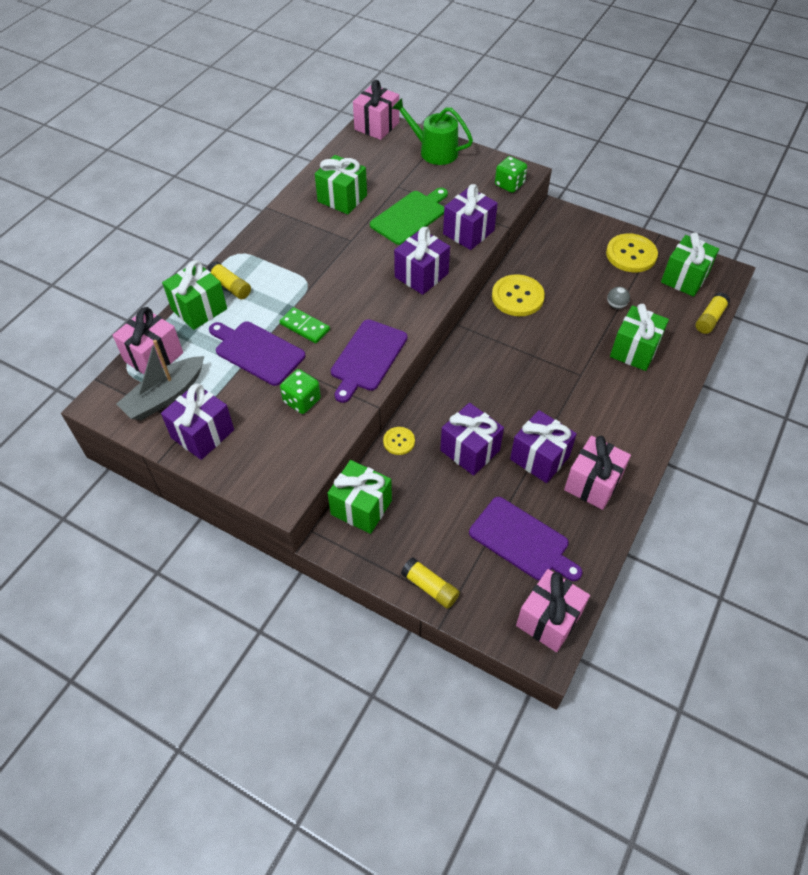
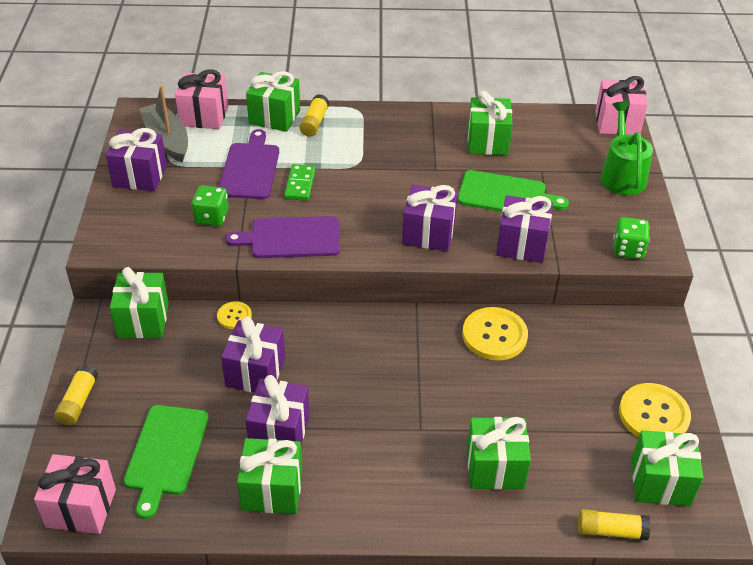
camera: 60 degrees right, 10 degrees down
(165, 396) = (167, 140): grey boat -> grey boat turned 45 degrees clockwise
(522, 541) = (165, 454): purple cutting board -> green cutting board
(593, 483) = (272, 490): pink gift -> green gift
(616, 305) = (554, 427): grey ball -> none

